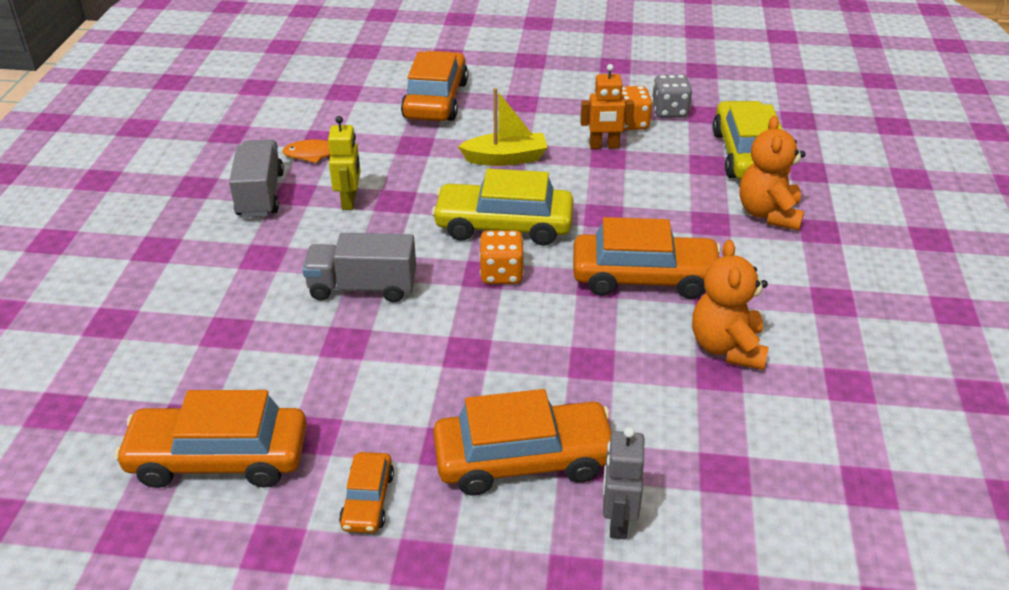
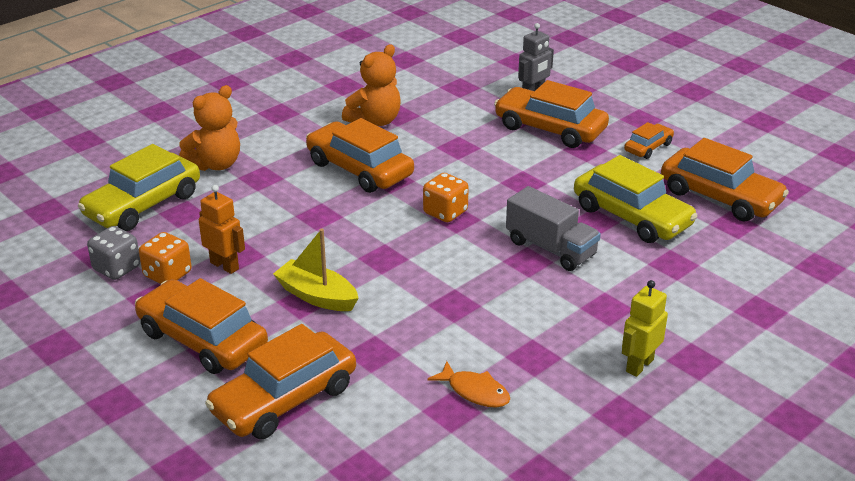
camera: 140 degrees left, 5 degrees down
(260, 195) = (565, 370): grey truck -> none
(349, 201) = (492, 323): yellow robot -> yellow robot (639, 365)
(504, 225) = (398, 242): yellow car -> yellow car (632, 216)
(537, 103) = (202, 339): none -> orange car

